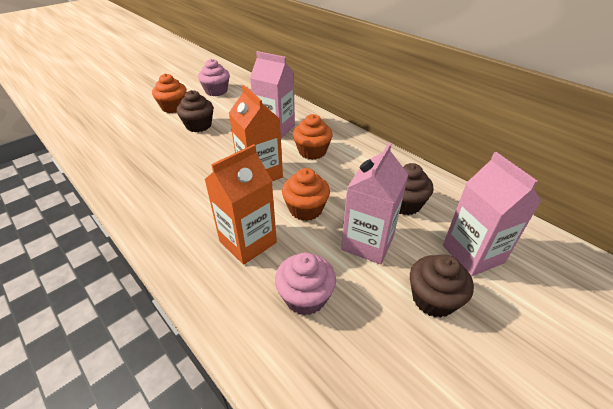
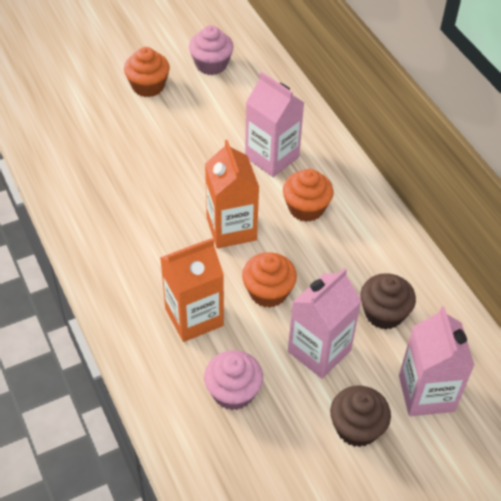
camera: 15 degrees right, 10 degrees up
(198, 125) = (175, 129): brown cupcake -> none

